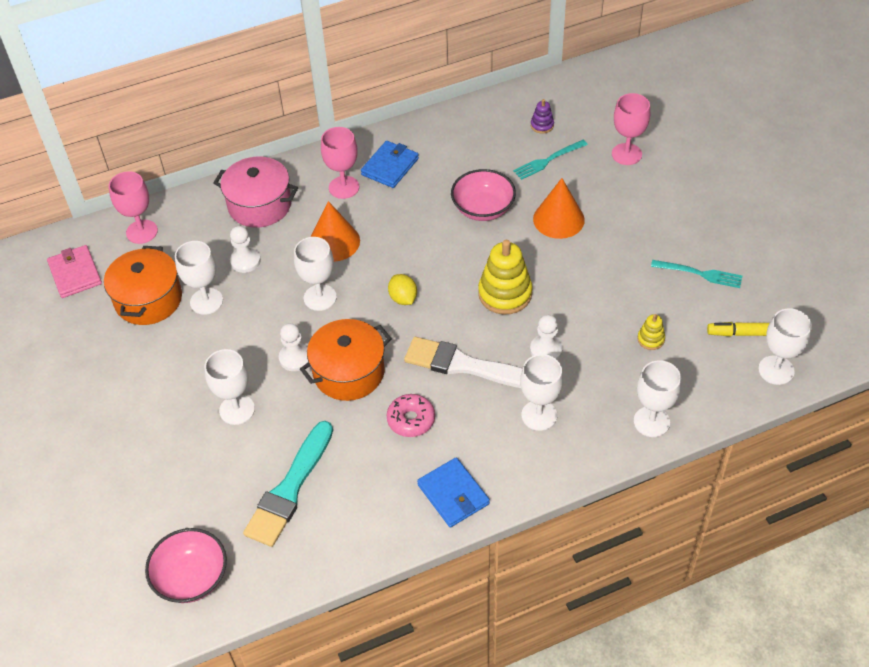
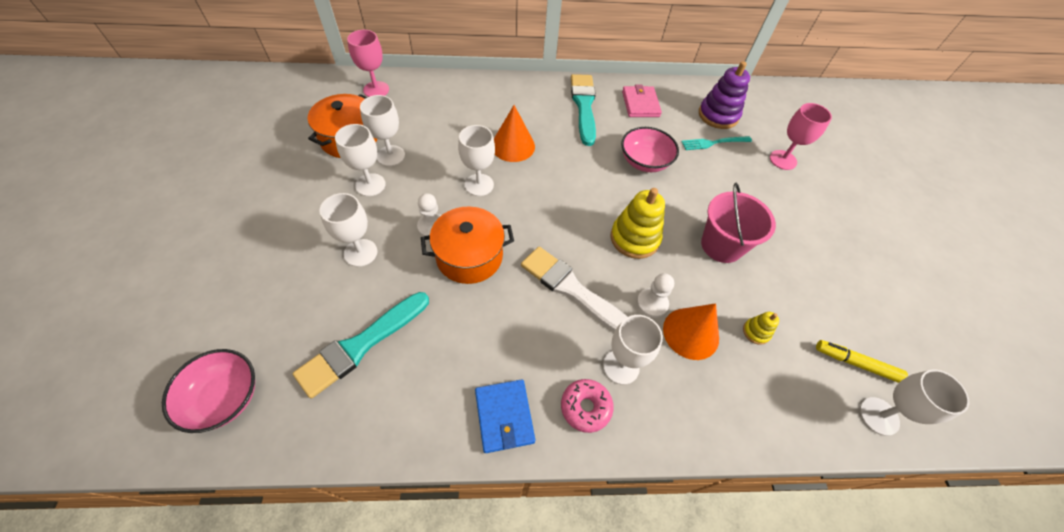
camera: 15 degrees right, 5 degrees up
(75, 274) = (311, 102): pink wallet -> pink wallet (640, 104)
(245, 261) = (437, 136): white pawn -> none
(260, 205) = (471, 100): pink pot -> none
(344, 187) = (541, 109): pink goblet -> none
(390, 167) = (584, 106): blue wallet -> turquoise brush
(403, 298) = (546, 210): yellow lemon -> none
(411, 420) = (501, 322): pink donut -> pink donut (585, 407)
(542, 125) = (718, 115): purple stacking toy -> purple stacking toy, size x2.05
(558, 219) = (705, 192): orange cone -> orange cone (691, 333)
(593, 269) = (721, 245): none -> pink bucket
(651, 421) = (731, 420): white goblet -> white goblet (370, 185)
(700, 274) = (822, 286): turquoise fork -> none

